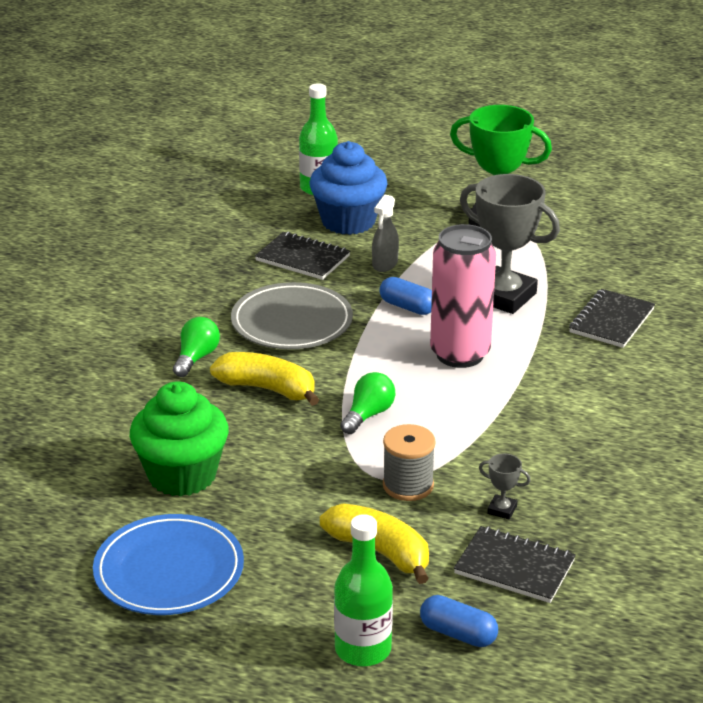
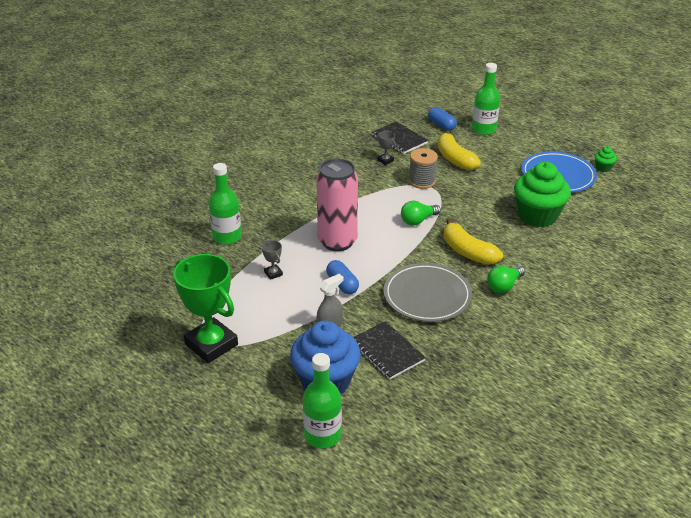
camera: 155 degrees left, 5 degrees up
(82, 617) = (603, 168): none -> green cupcake
(504, 296) = (273, 273): grey trophy -> grey trophy, size x0.40
(611, 321) = (227, 237): black notebook -> green bottle

